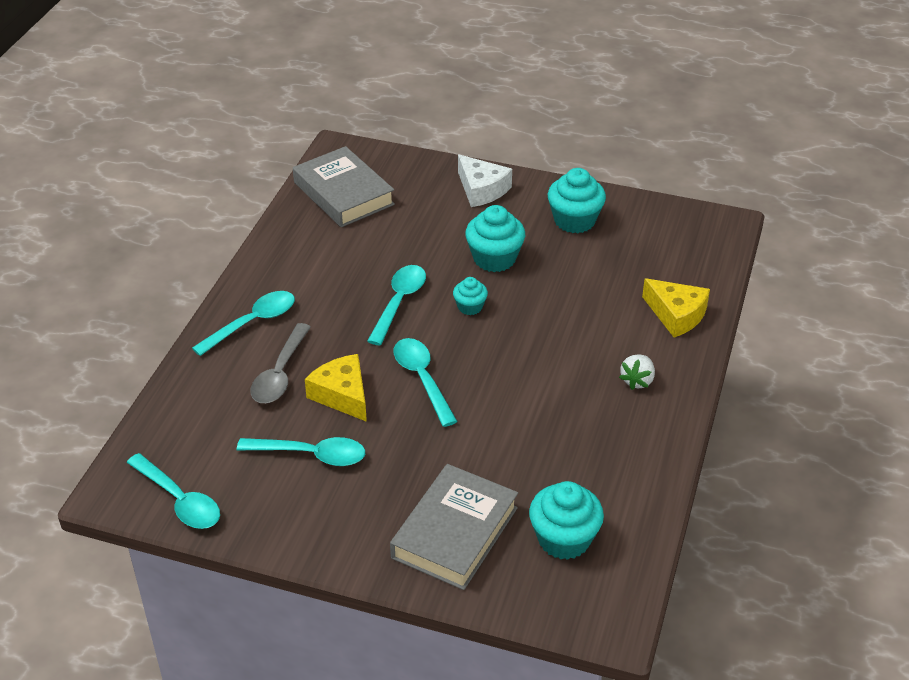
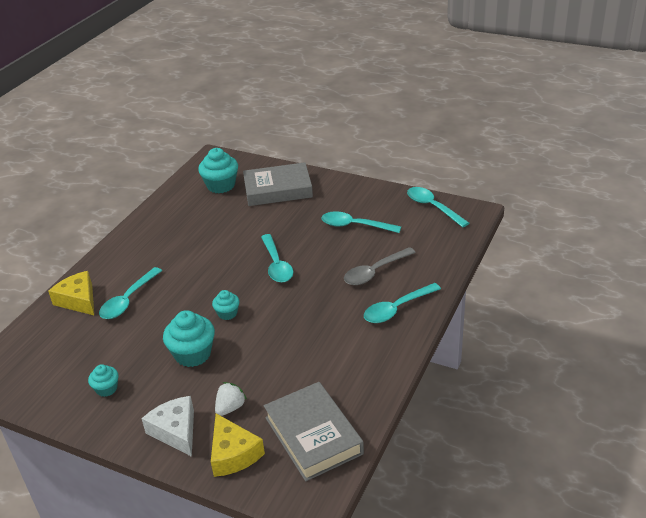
camera: 170 degrees left, 5 degrees down
(280, 374) = (375, 272): grey spoon -> grey spoon turned 150 degrees counterclockwise
(342, 395) = (332, 257): yellow cheese -> yellow cheese (233, 454)
(399, 302) = (281, 320): turquoise spoon -> turquoise spoon (128, 300)
(454, 532) = (278, 189): grey book -> grey book turned 45 degrees clockwise
(574, 220) = (106, 389): turquoise cupcake -> turquoise cupcake, size x0.56
(637, 381) = (135, 258): white strawberry -> white strawberry (230, 407)

